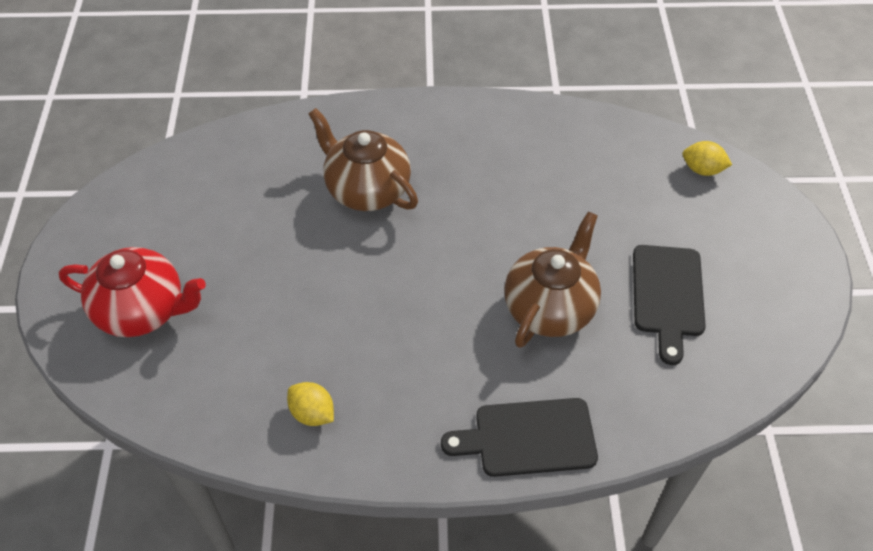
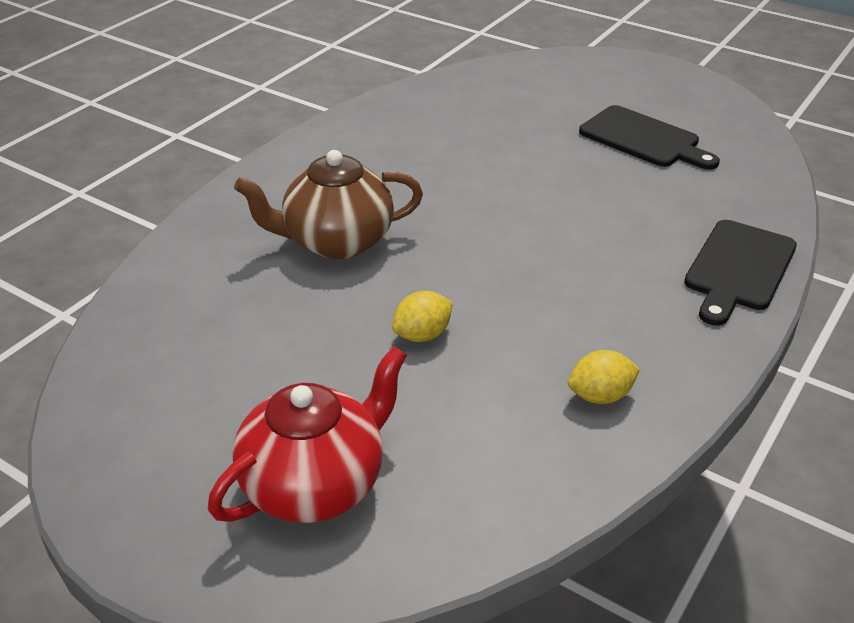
camera: 55 degrees left, 15 degrees down
(550, 307) = (601, 198): brown teapot -> none
(702, 170) = (528, 71): yellow lemon -> yellow lemon (422, 335)

